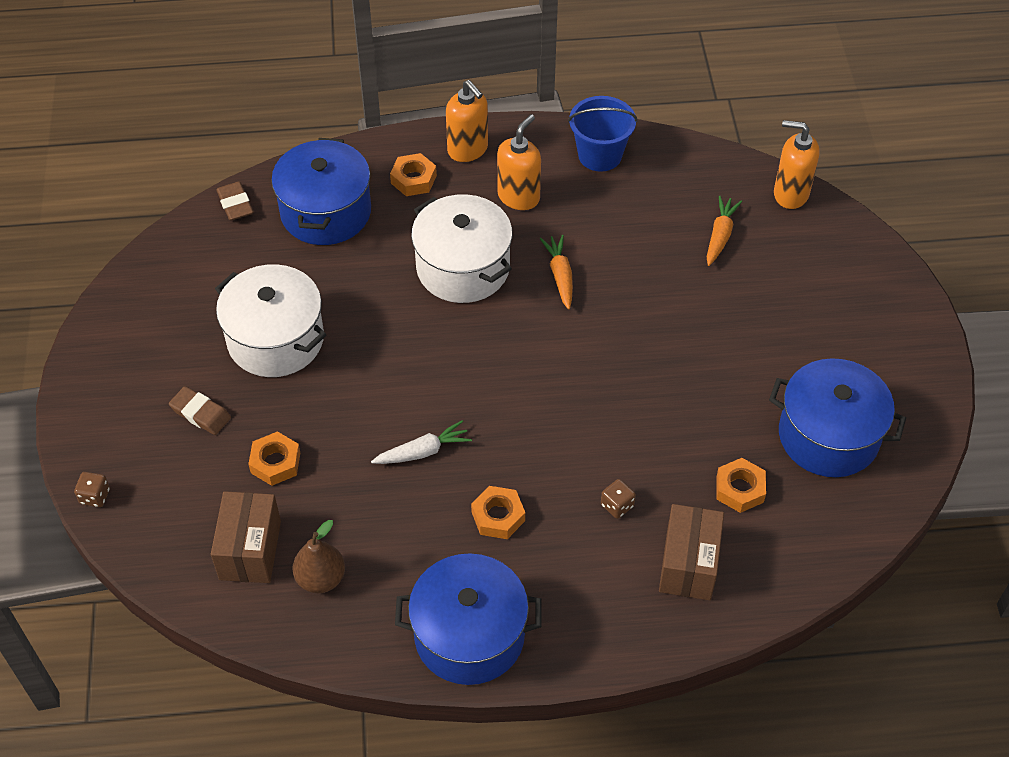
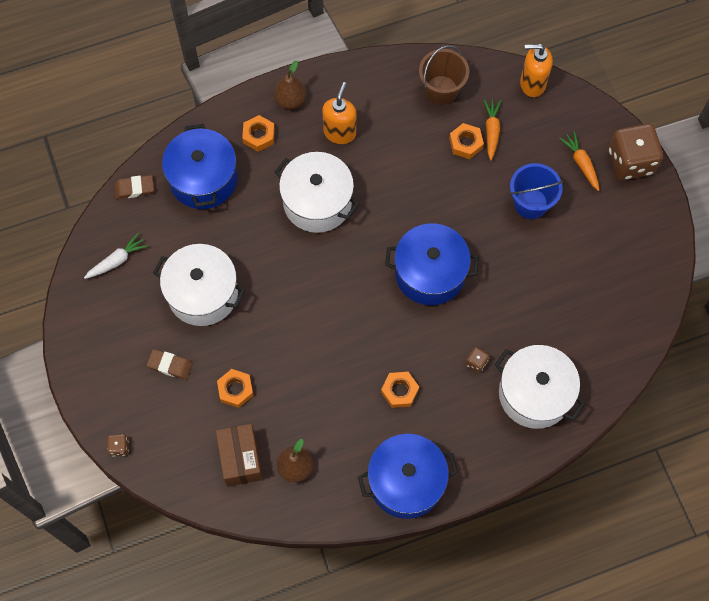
camera: 15 degrees left, 15 degrees up
(235, 204) = (134, 188): brown eraser -> brown eraser turned 60 degrees counterclockwise
(423, 451) = (334, 355): white carrot -> white carrot (117, 260)
(468, 149) = (290, 100): orange soap dispenser -> brown pear
(560, 275) = (388, 192): orange carrot -> orange carrot (581, 163)
(600, 155) = (388, 82): blue bucket -> blue bucket (530, 203)
(667, 177) = (441, 90): none -> brown bucket
(688, 565) = (534, 394): brown box -> white pot
(740, 489) = (554, 329): orange nut -> orange nut (466, 143)
(828, 436) = (603, 274): blue pot -> blue pot (430, 273)
(902, 309) = (630, 161): none -> brown dice

